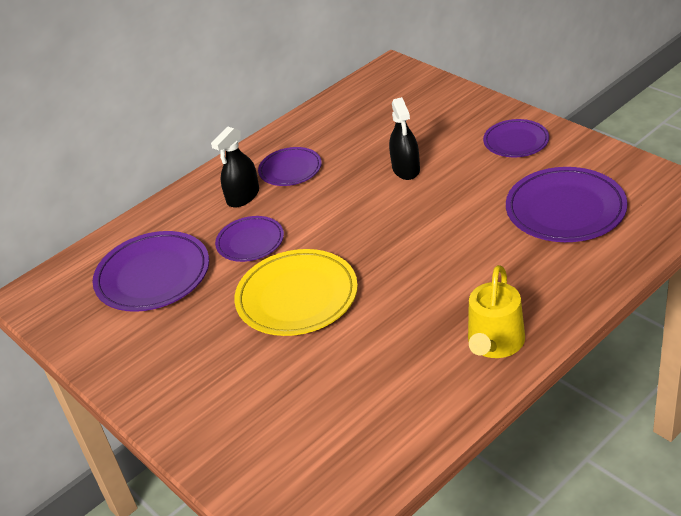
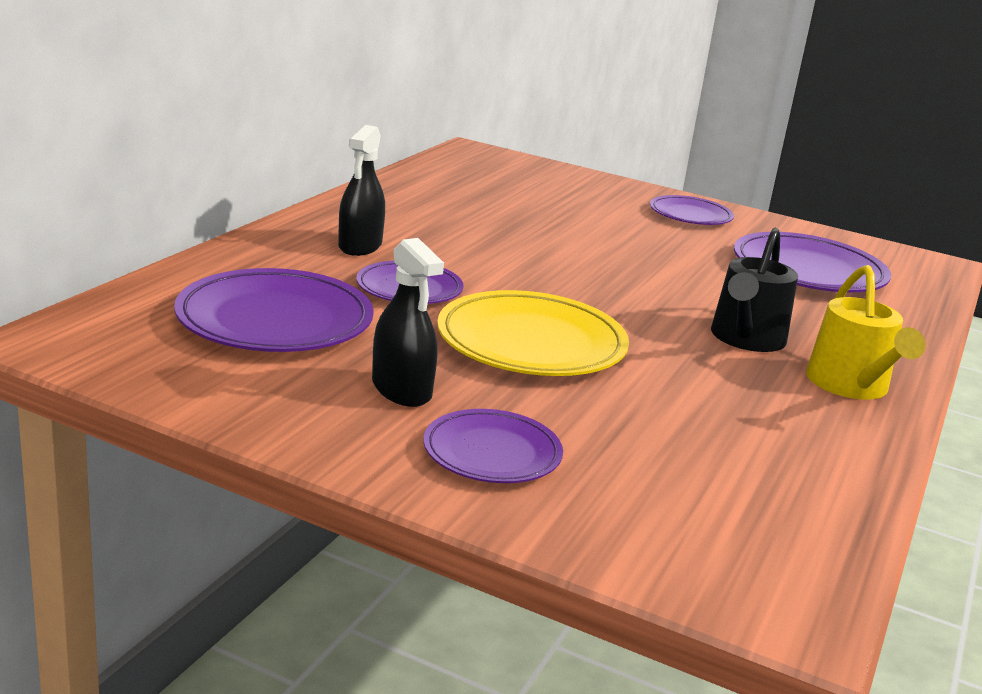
camera: 30 degrees left, 15 degrees down
(290, 169) = (411, 225): purple plate -> purple plate (492, 453)
(406, 169) = (574, 231): black spray bottle -> black spray bottle (401, 390)
(452, 292) = (745, 339): none -> black watering can

